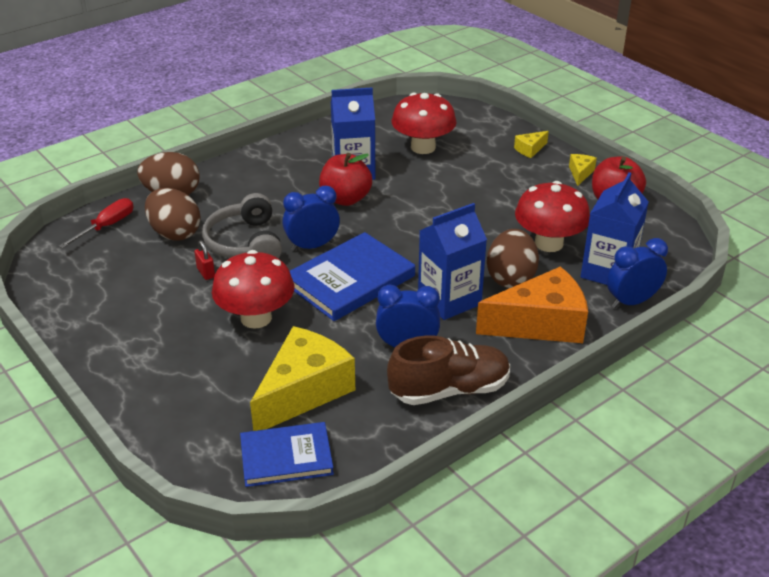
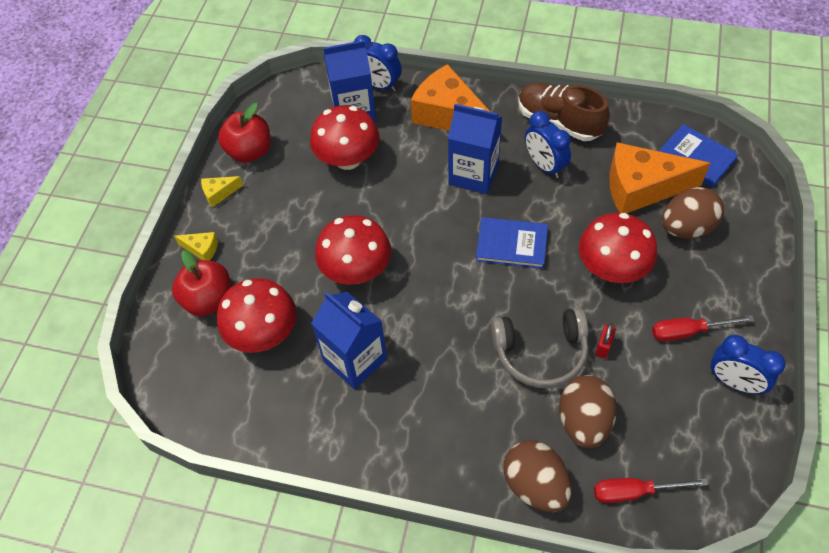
camera: 125 degrees left, 20 degrees up
(152, 320) = (688, 332): none -> red screwdriver
(245, 243) = (540, 353): grey headphones -> grey headphones turned 45 degrees clockwise
(304, 391) = (642, 188): yellow cheese -> orange cheese
(312, 246) = (496, 301): blue clock -> blue clock (734, 382)
(345, 199) = (407, 330): red apple -> red apple (209, 300)
(350, 280) = (511, 245): blue book -> blue book, size x0.66
(426, 200) = (356, 270): none -> red mushroom
(511, 278) = (414, 156): brown egg -> brown egg (686, 228)

